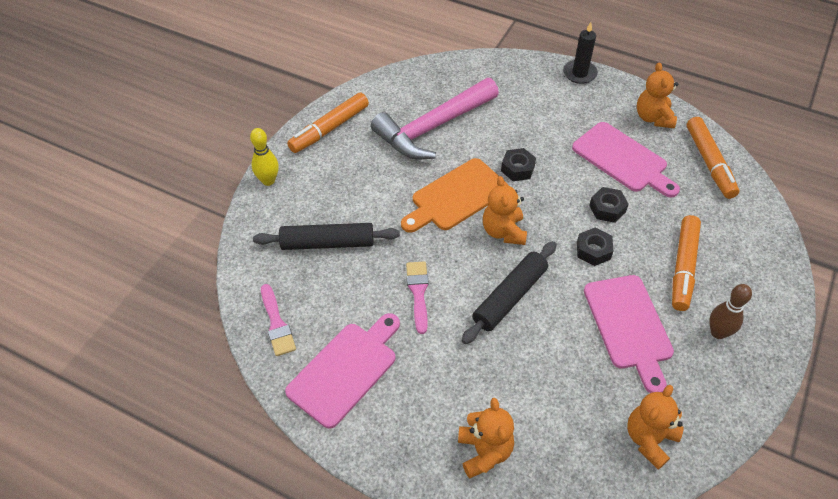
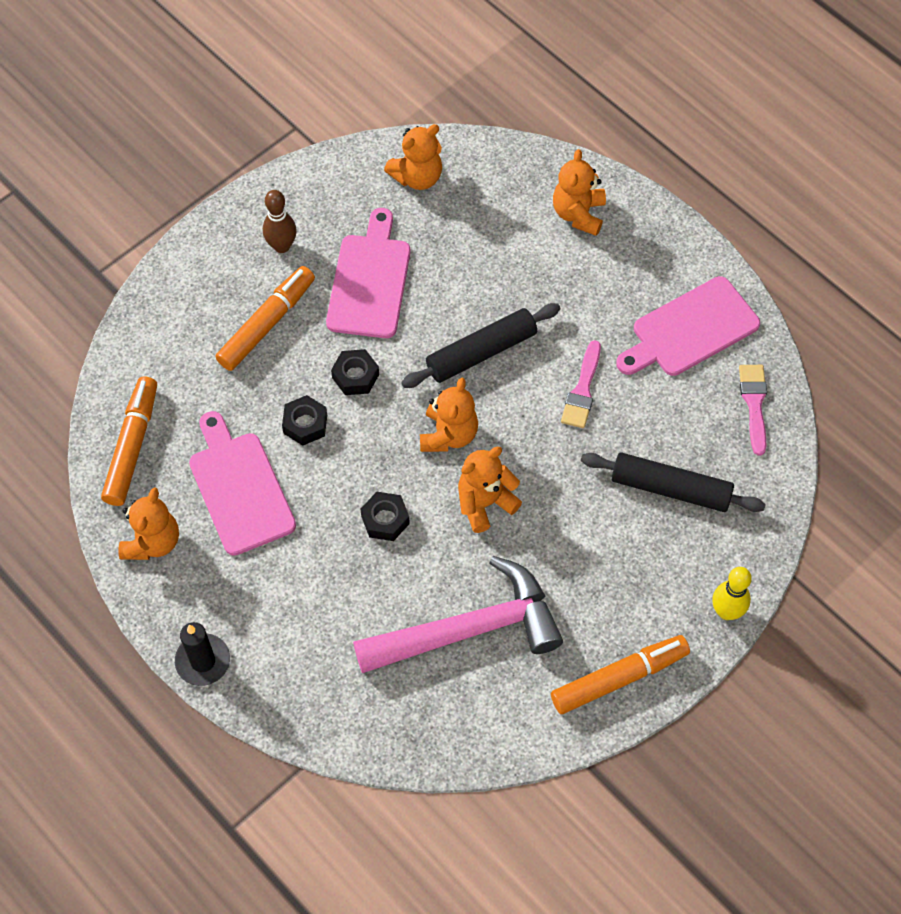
camera: 160 degrees left, 10 degrees up
(456, 197) = (485, 503): orange cutting board -> orange teddy bear

